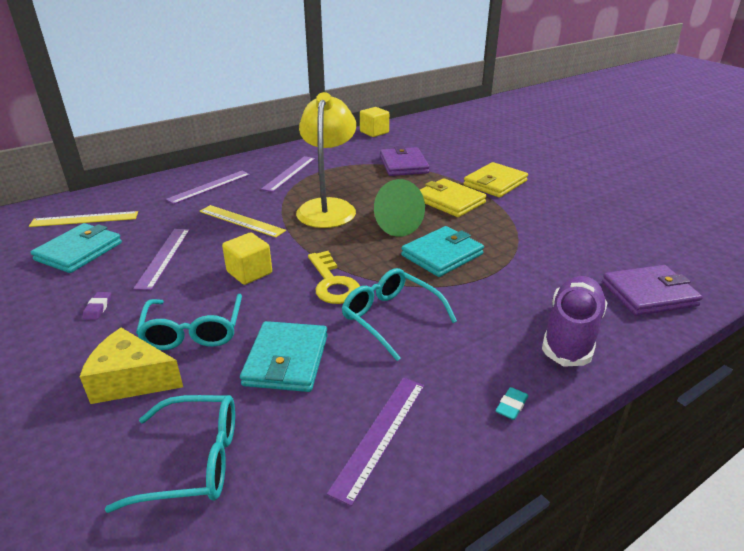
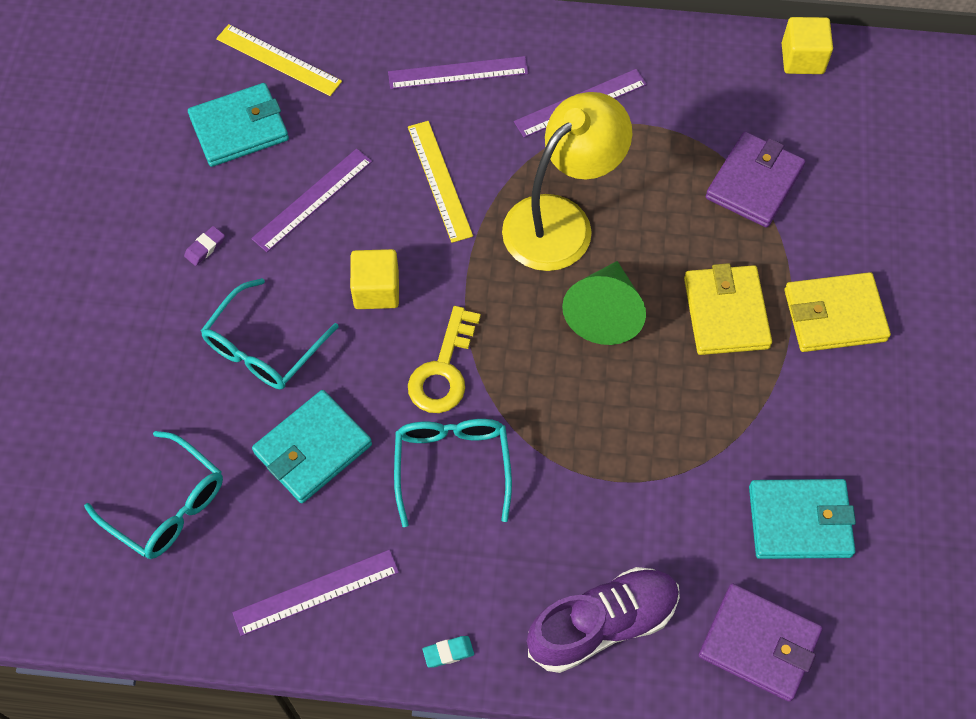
camera: 40 degrees right, 30 degrees up
(131, 380) = (177, 376): yellow cheese -> none
(442, 255) = (603, 409): turquoise wallet -> turquoise wallet (799, 521)

